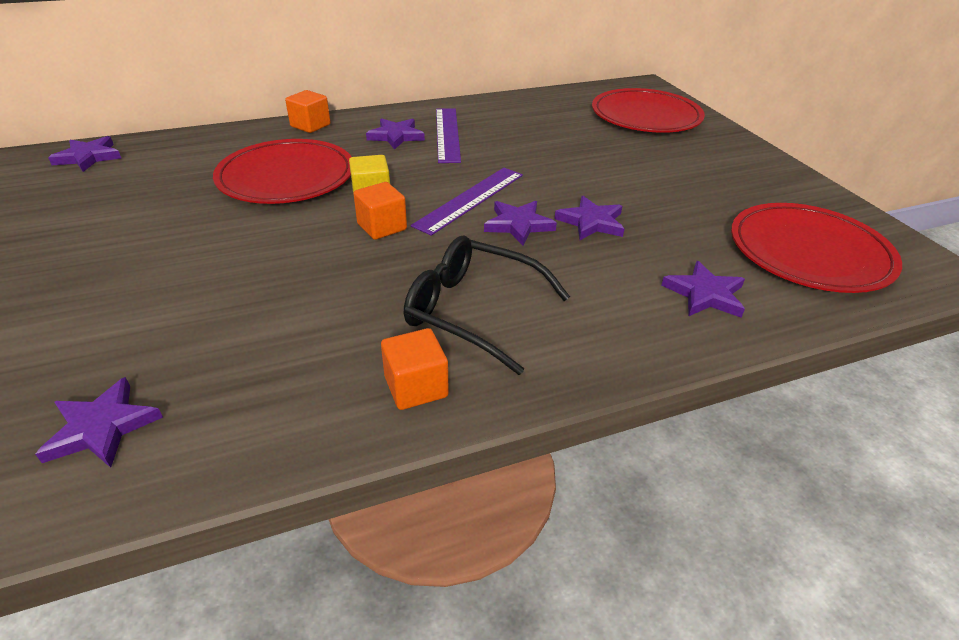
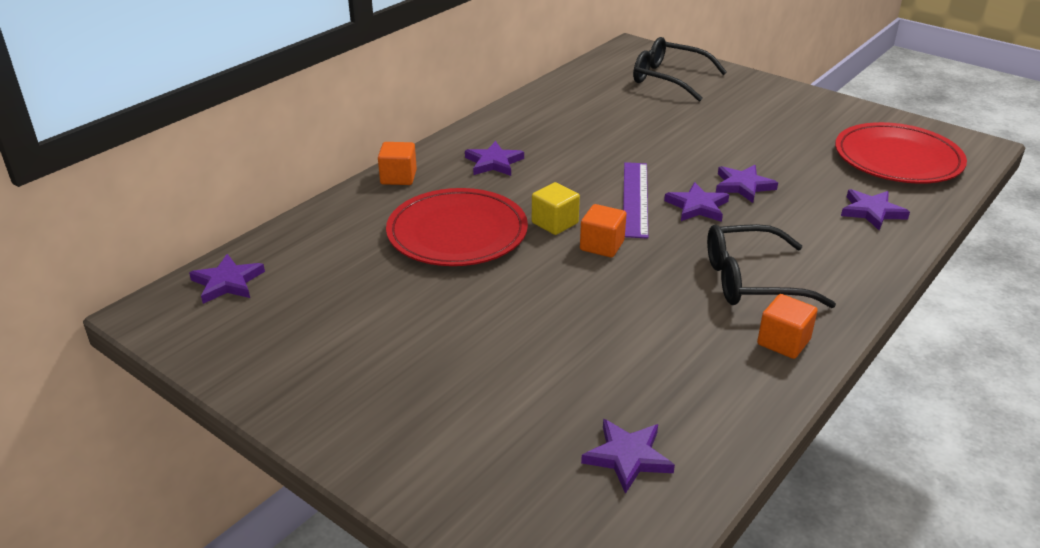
camera: 30 degrees left, 5 degrees down
(447, 134) = (535, 146): purple ruler -> none
(645, 116) = (669, 79): red plate -> black glasses

